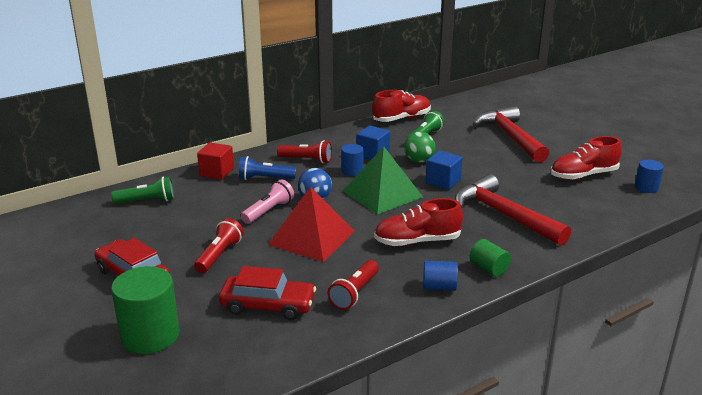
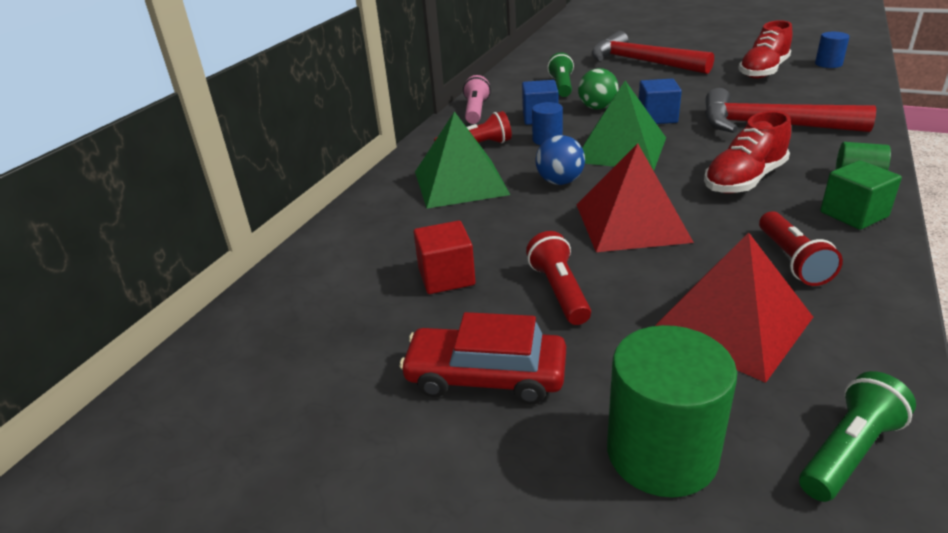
camera: 30 degrees left, 5 degrees up
(147, 201) = (343, 267): green flashlight -> green flashlight (848, 451)
(216, 172) = (386, 198): red cube -> red cube (446, 277)
(265, 179) = (460, 182): blue flashlight -> green pyramid
(268, 211) = (528, 215): pink flashlight -> pink flashlight (475, 111)
(268, 305) = (731, 324): red car -> red pyramid
(401, 119) = (509, 78): red shoe -> none
(439, 287) = (853, 214): blue cylinder -> green cube

